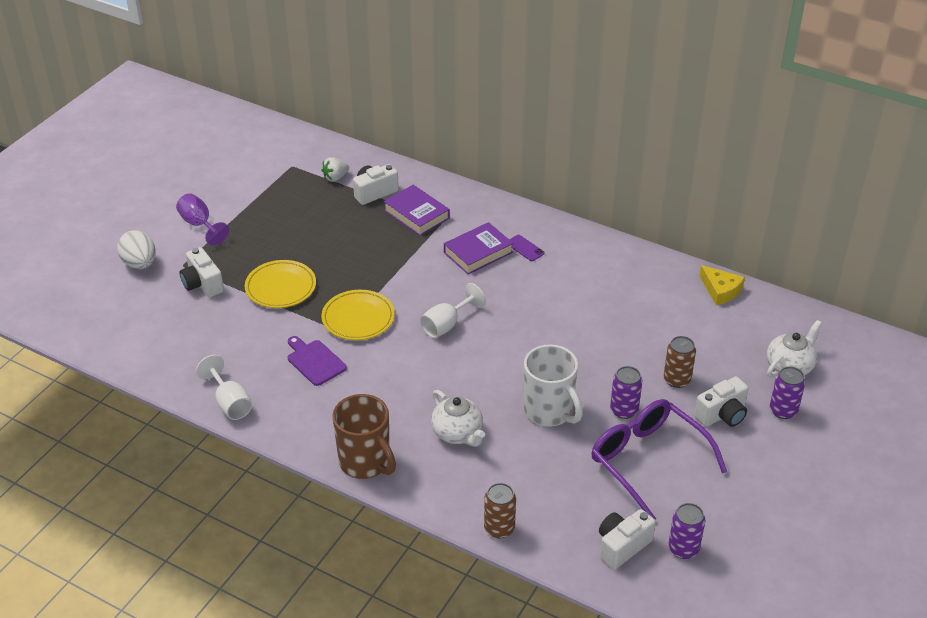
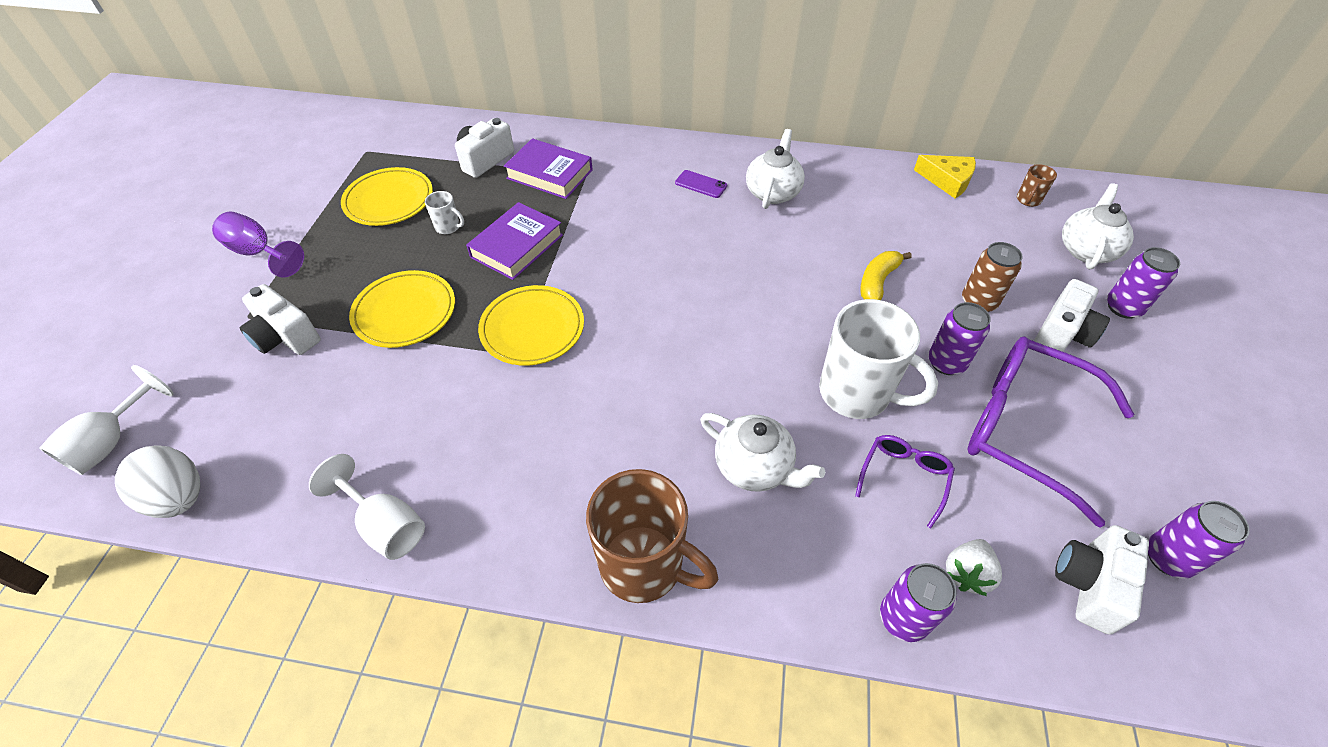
camera: 20 degrees left, 10 degrees up
(140, 264) = (178, 330): white egg -> white egg (178, 497)
(296, 208) = (389, 200): none -> yellow plate
(314, 361) = (495, 412): purple cutting board -> none
(329, 237) = (448, 227): none -> white mug
(335, 178) = (428, 153): white strawberry -> white strawberry (966, 573)
(446, 325) = (656, 306): white goblet -> white goblet (112, 442)
(478, 252) = (648, 202): purple book -> purple book (517, 246)
(499, 528) = (903, 618): brown can -> purple can
(548, 464) = (904, 477): none -> purple glasses
(576, 267) = (772, 192): none -> white teapot
(612, 348) = (877, 282): none -> yellow banana
(774, 320) = (1028, 200): none -> brown mug

